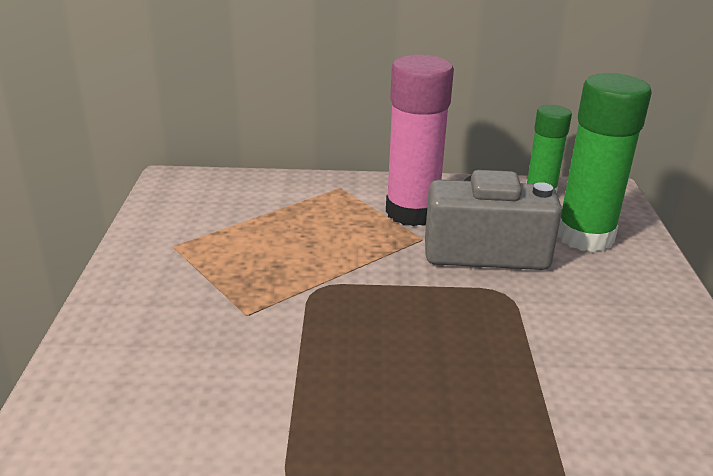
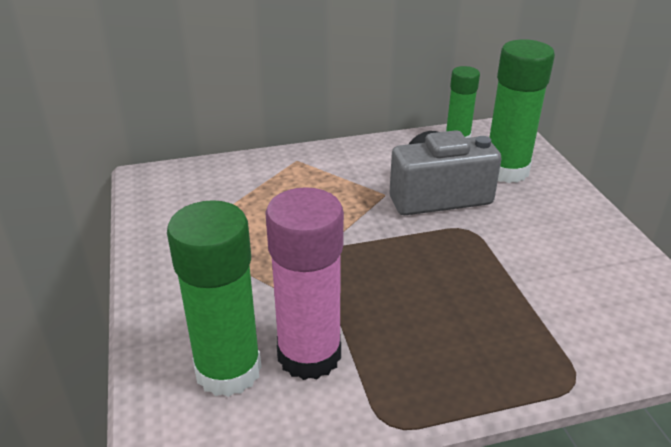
camera: 15 degrees left, 5 degrees up
(146, 390) = (228, 370): none -> green glue stick
(412, 212) = (366, 172): pink glue stick -> pink glue stick (309, 355)

